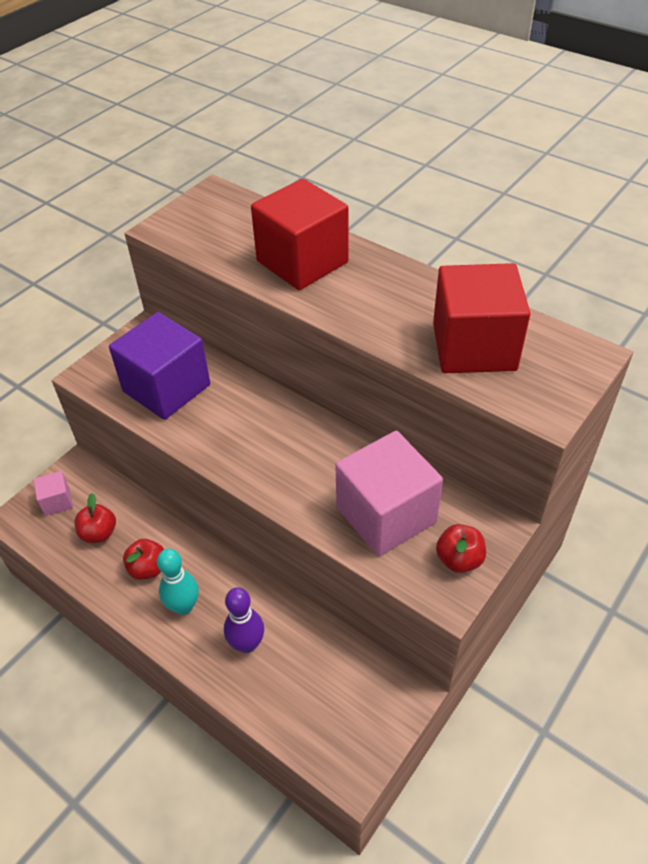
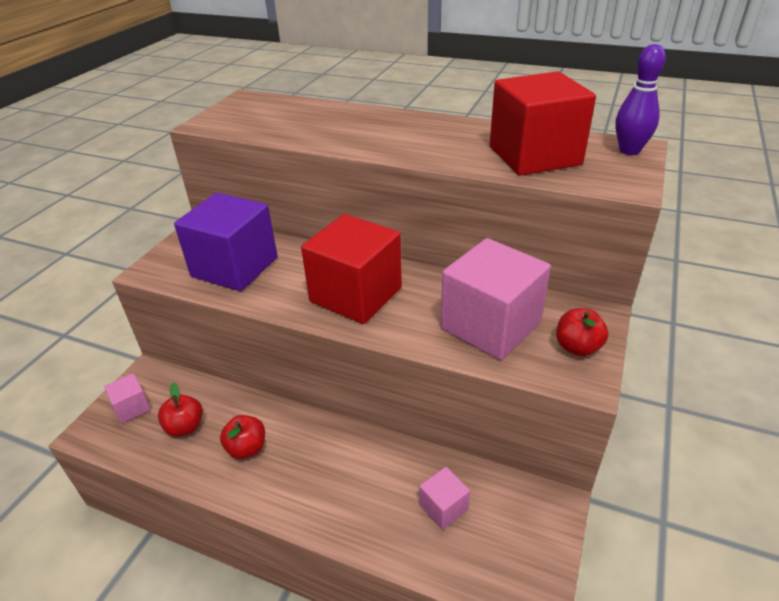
camera: 15 degrees left, 10 degrees down
(183, 606) = (296, 475): turquoise bowling pin -> none
(247, 644) = (374, 495): purple bowling pin -> purple bowling pin (629, 151)
(302, 262) = (348, 127): red cube -> red cube (356, 295)
(304, 671) = (443, 507): none -> pink cube

